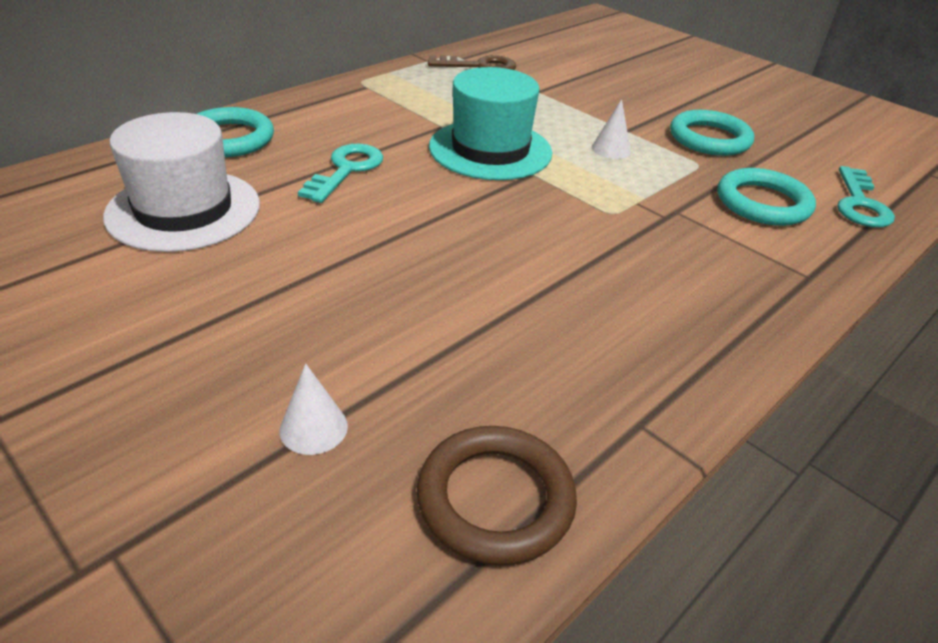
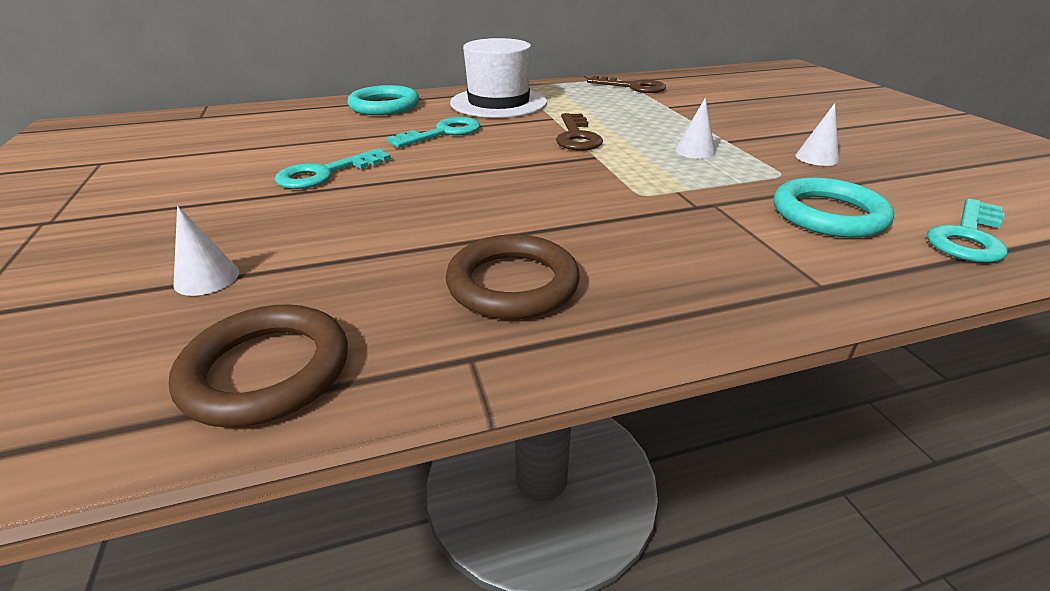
camera: 30 degrees right, 5 degrees down
(184, 210) = (304, 138): white hat -> white hat (498, 103)
(277, 258) = (326, 173): none -> turquoise key
(490, 150) = (576, 136): turquoise hat -> brown key
(601, 342) = (512, 283): none -> brown ring
(709, 139) = (817, 158): turquoise ring -> white cone

